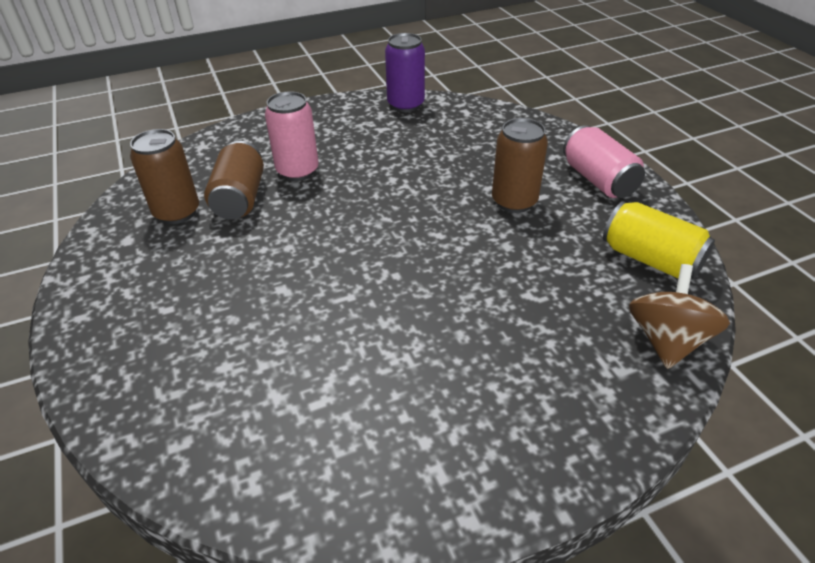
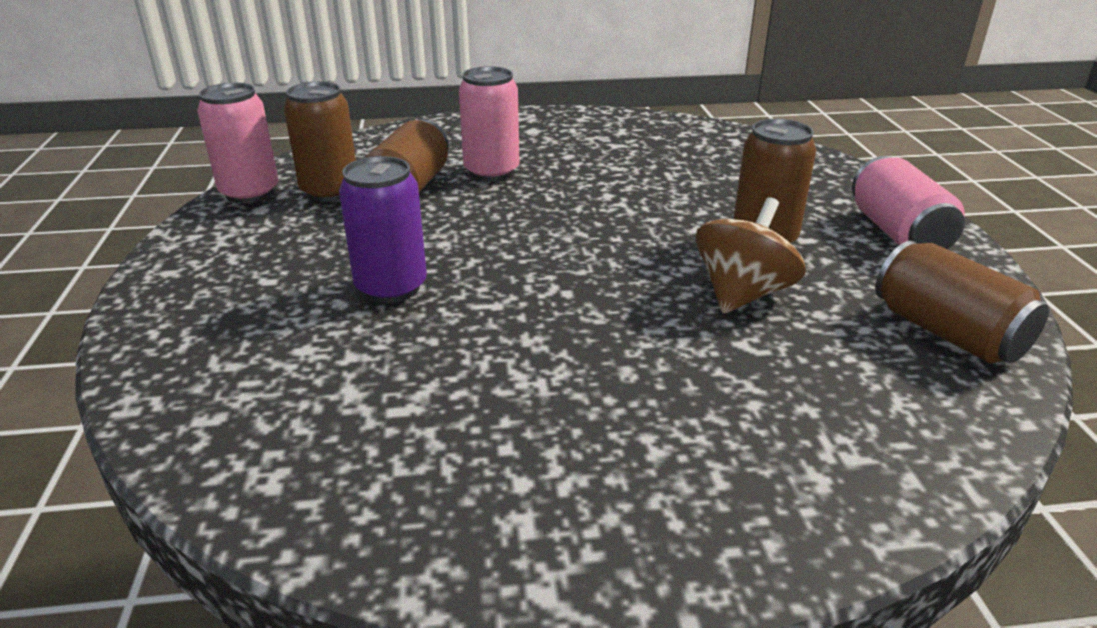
camera: 15 degrees right, 10 degrees down
(110, 225) = (249, 193): none -> pink can
(405, 105) = (658, 125): purple can -> purple can (391, 287)
(650, 259) = (947, 333): yellow can -> brown can
(667, 340) = (940, 433): brown spinning top -> brown spinning top (742, 294)

